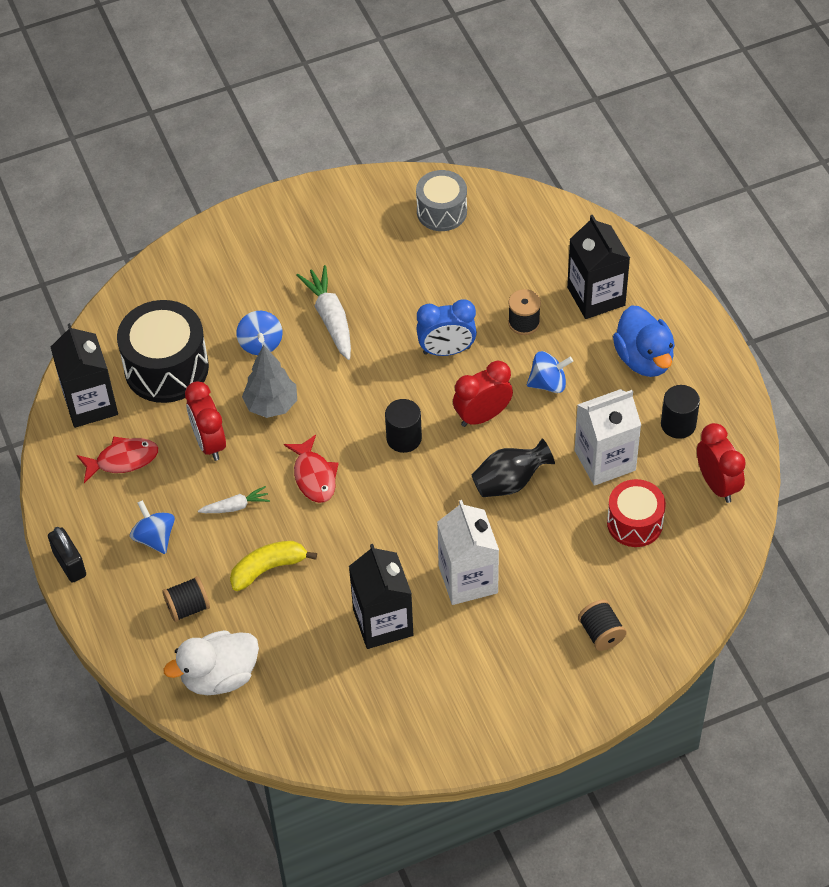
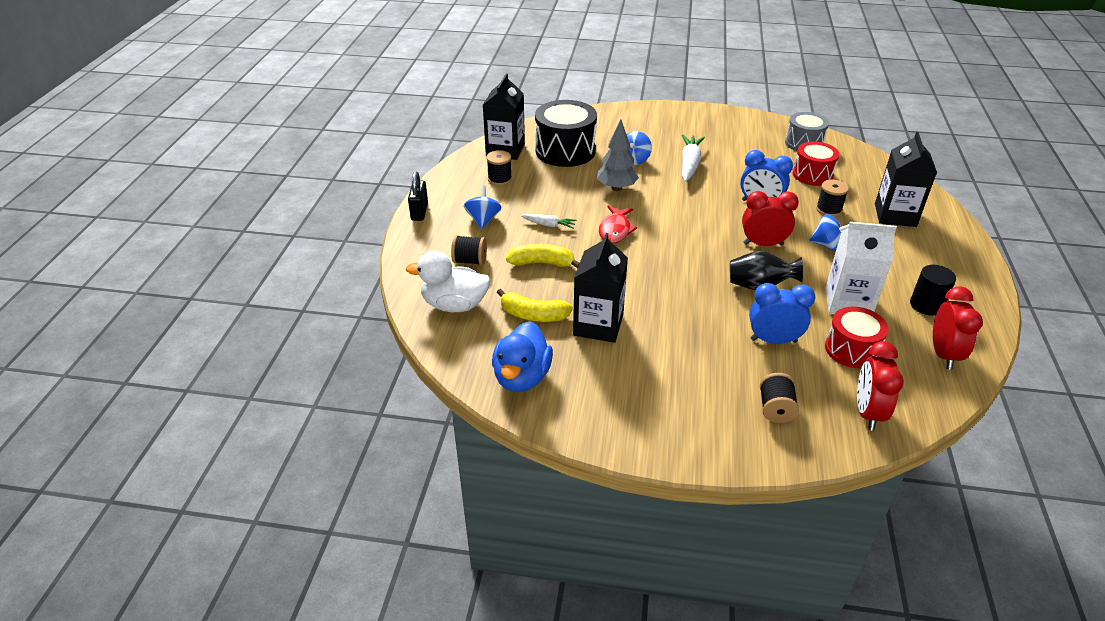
camera: 30 degrees right, 15 degrees down
(123, 460) = (499, 179): red fish -> black spool
(209, 442) = (560, 190): red clock -> red clock (868, 412)
(309, 645) = (533, 315): none -> yellow banana
(404, 438) = (695, 234): black cylinder -> none
(468, 579) = (684, 327): white carton -> none
(479, 268) = (812, 175): none -> red drum
(559, 550) = (773, 340): none -> blue clock
(644, 359) = (916, 259): blue duck -> blue duck (522, 377)

